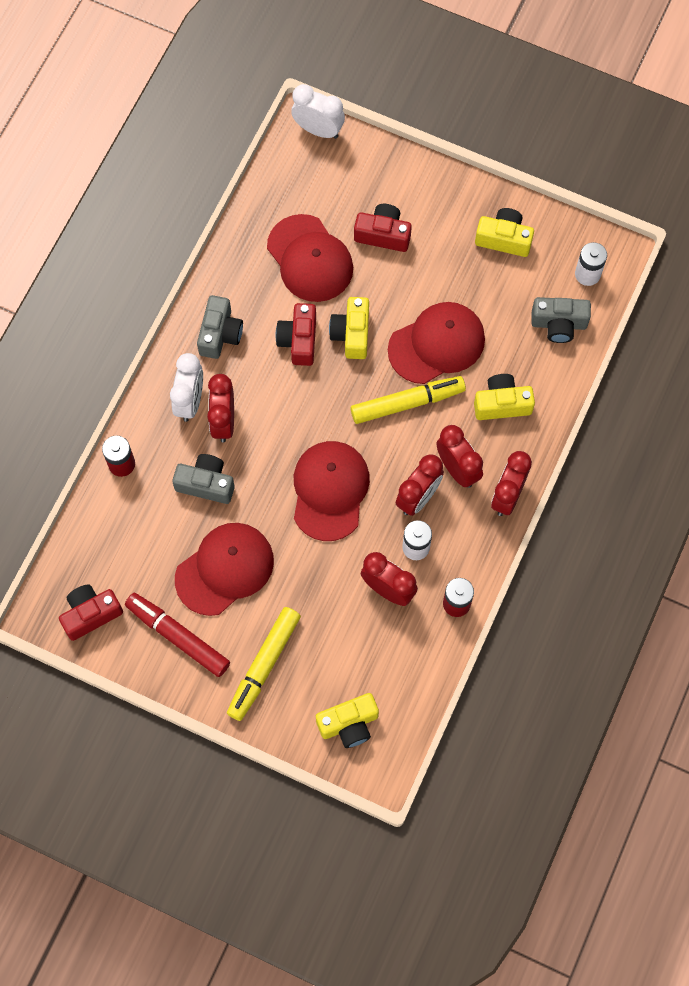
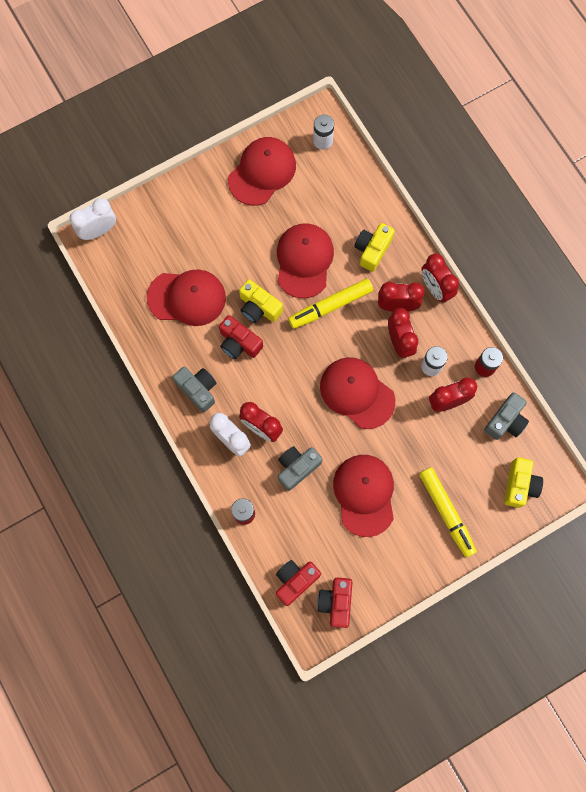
camera: 55 degrees left, 5 degrees up
(178, 637) = (390, 555): red marker -> none
(383, 234) = (204, 241): red camera -> red camera (295, 581)
(406, 403) = (331, 306): yellow marker -> yellow marker turned 135 degrees counterclockwise
(504, 239) = (262, 172): yellow camera -> red cap
(559, 324) = (344, 180): grey camera -> grey camera (505, 421)

